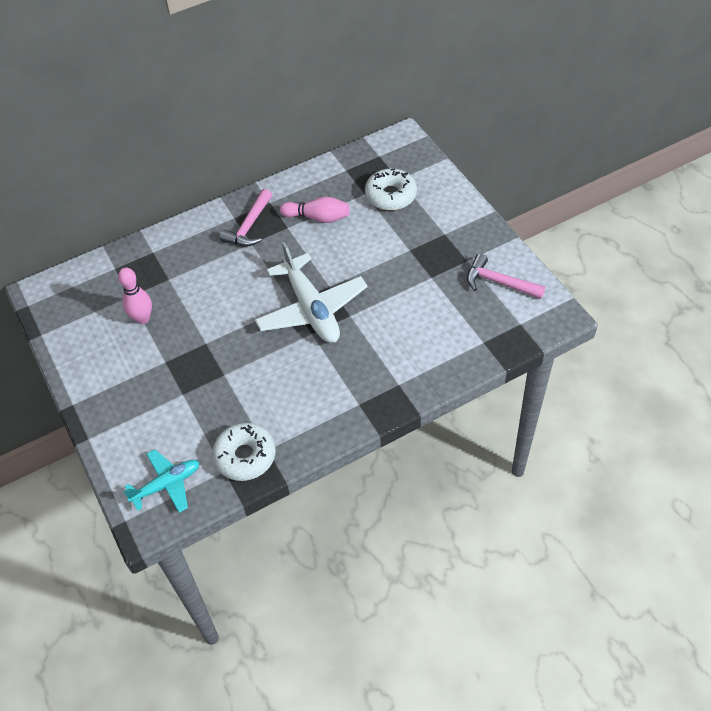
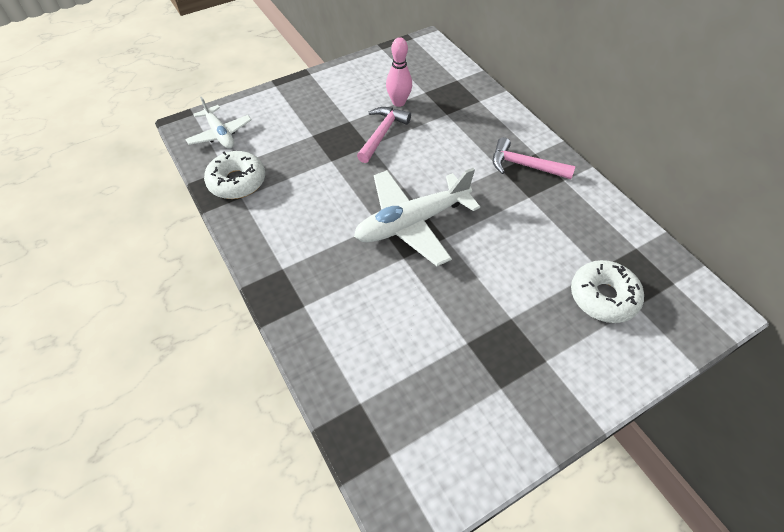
camera: 85 degrees right, 0 degrees up
(166, 484) = (220, 134): turquoise plane -> white plane
(318, 217) = (549, 223): pink bowling pin -> none
(499, 282) = (464, 430): pink hammer -> pink hammer (382, 134)

